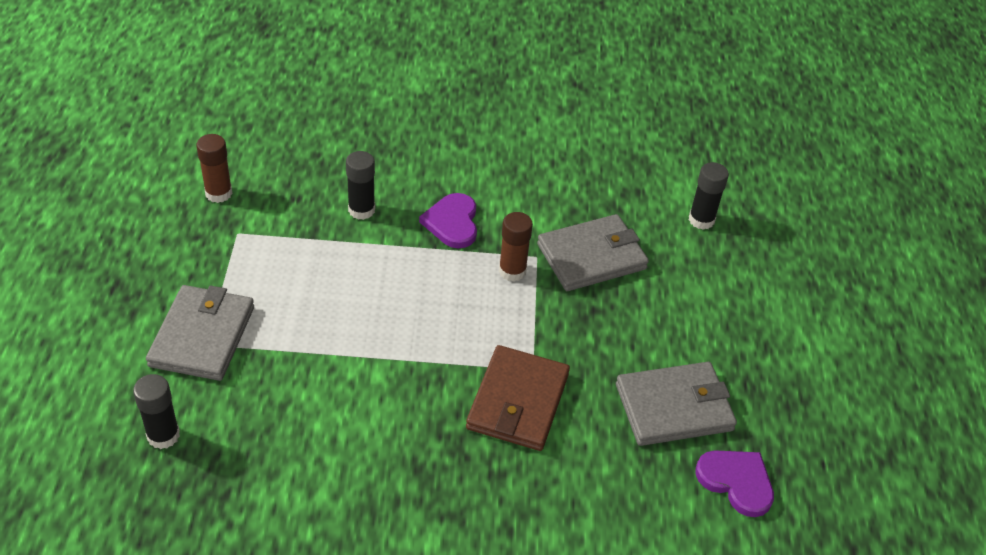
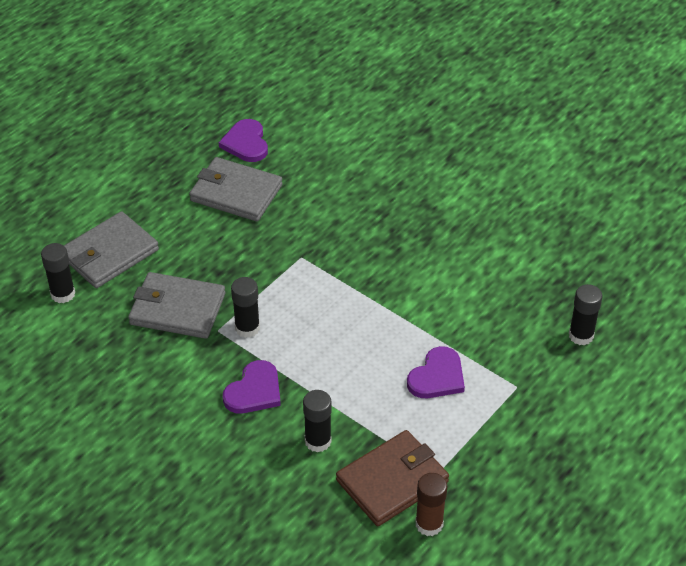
camera: 140 degrees left, 0 degrees up
(202, 336) = (517, 394): grey wallet -> grey wallet (109, 253)
(294, 314) = (437, 376): none -> purple heart
(512, 271) = (247, 328): brown glue stick -> black glue stick
(518, 401) = (330, 243): brown wallet -> brown wallet (392, 481)

